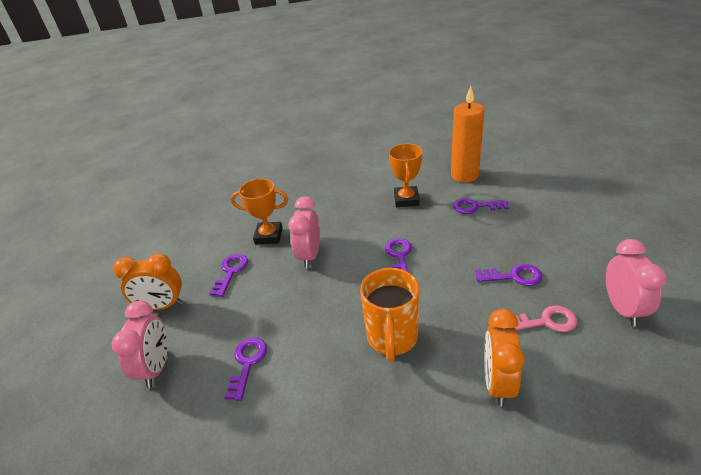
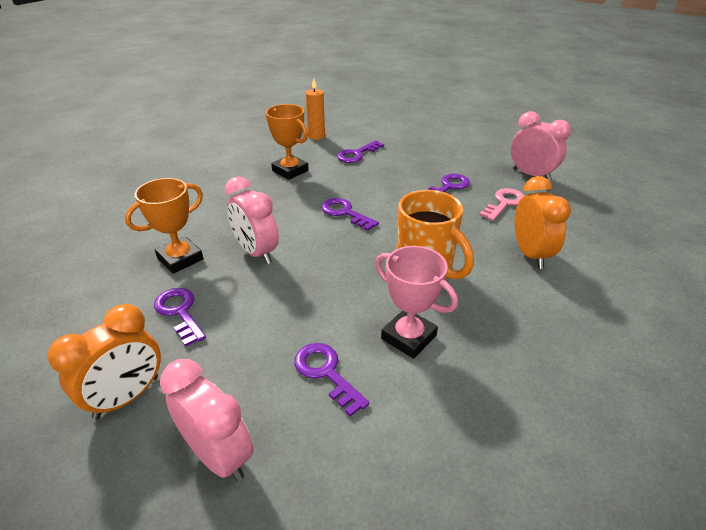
camera: 50 degrees left, 0 degrees up
(317, 378) = (408, 337): none -> pink trophy
(464, 175) = (316, 136): orange candle -> orange candle, size x0.59
(497, 383) = (530, 254): orange clock -> orange clock turned 150 degrees counterclockwise

